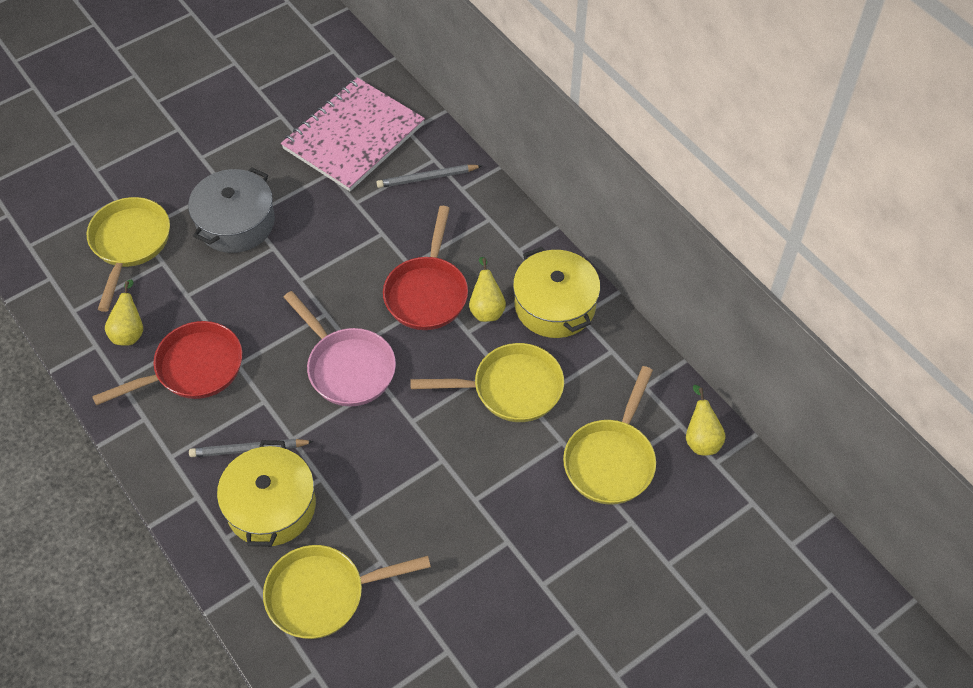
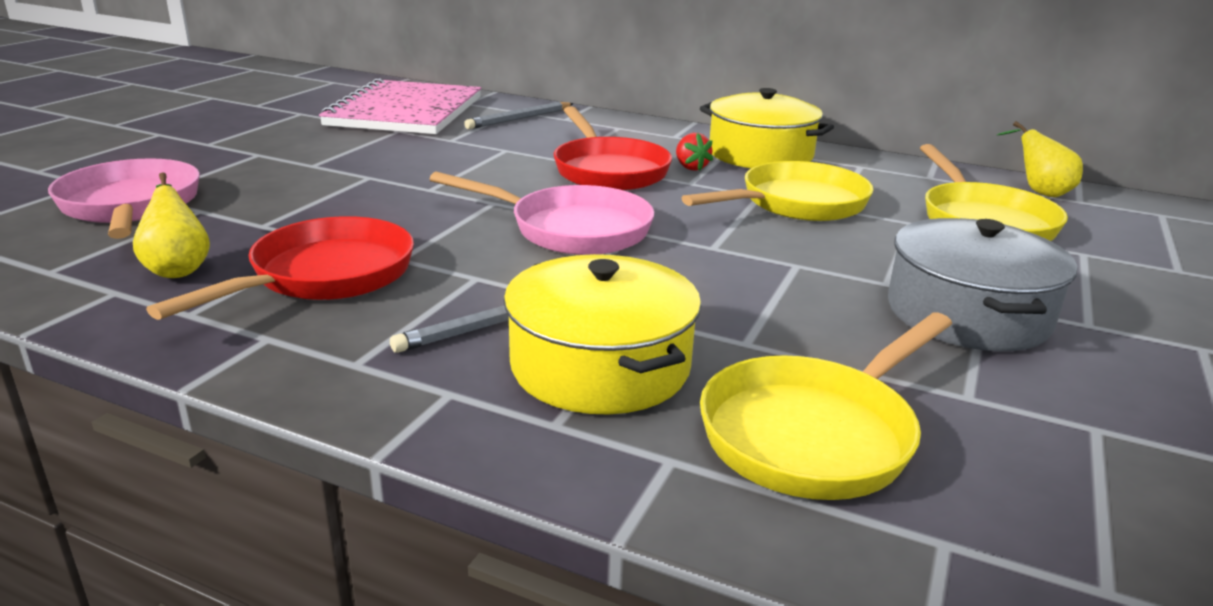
camera: 30 degrees left, 30 degrees down
(129, 244) = (131, 207): yellow pan -> pink pan
(236, 223) = (297, 171): grey pot -> grey pot (967, 314)
(486, 308) = (691, 167): yellow pear -> red strawberry

